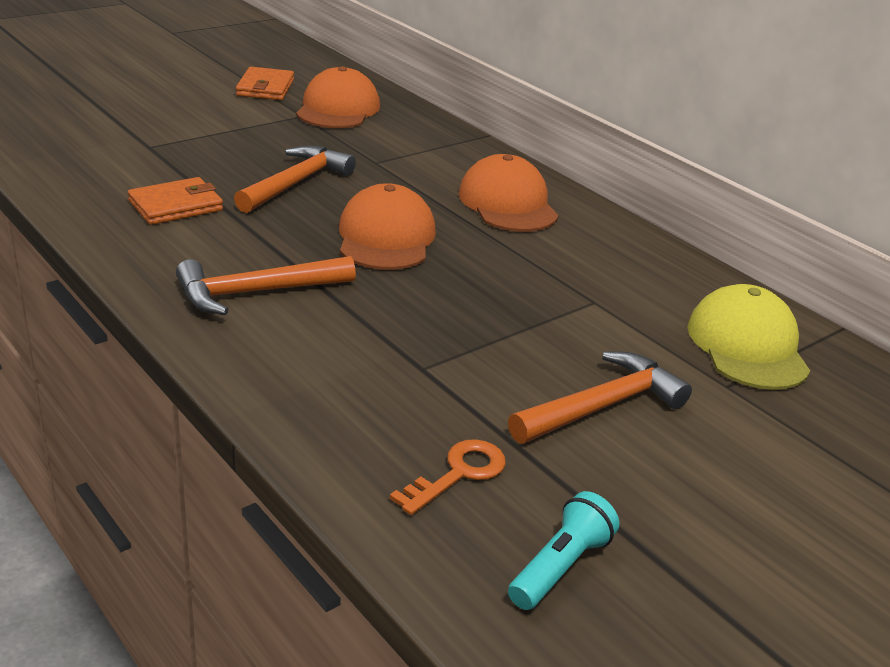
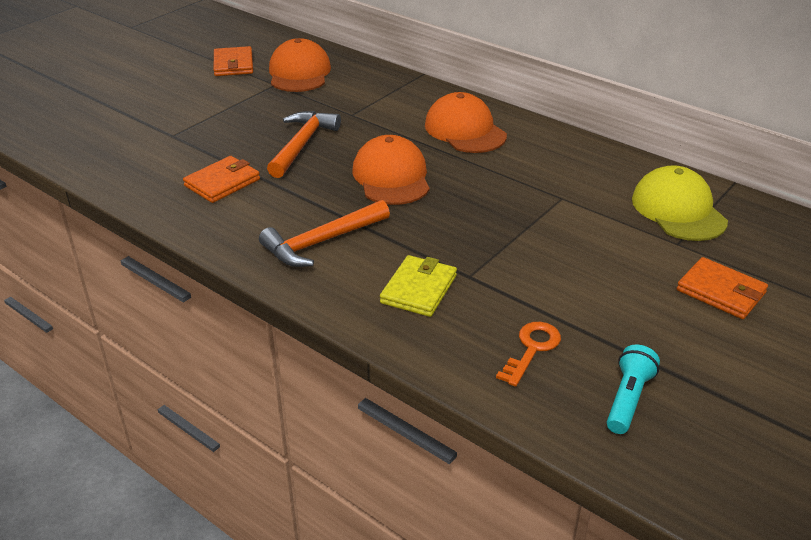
camera: 10 degrees left, 5 degrees up
(348, 370) = (418, 289): none -> yellow wallet
(603, 406) = (603, 277): orange hammer -> none
(761, 458) = (721, 291): none -> orange wallet

